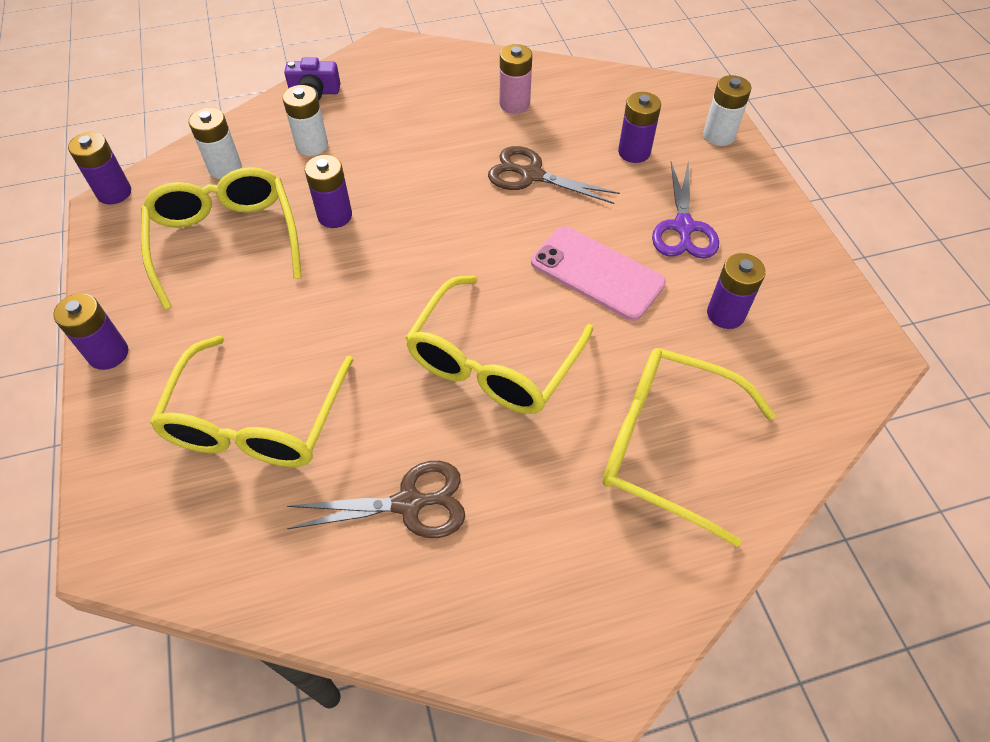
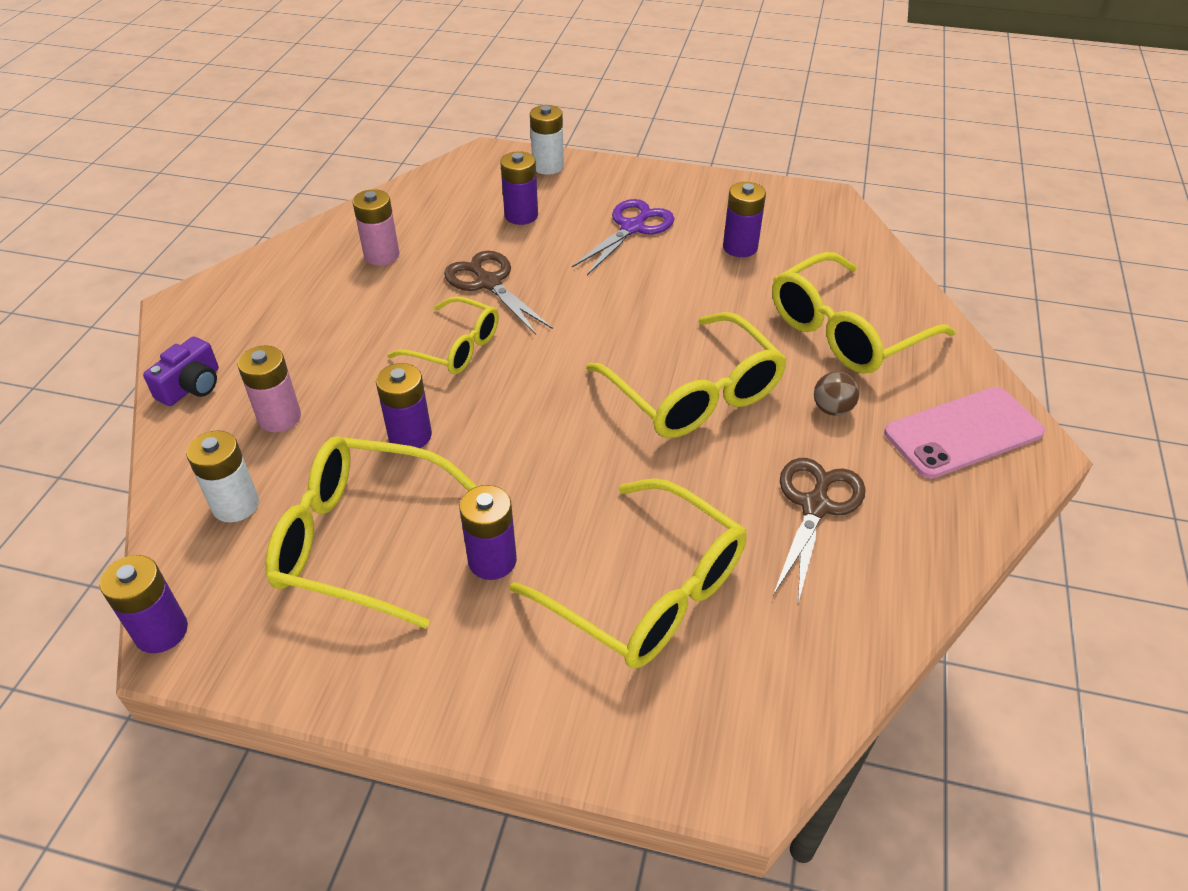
camera: 60 degrees left, 10 degrees down
(108, 354) = (448, 708): purple battery -> purple battery (492, 560)
(312, 145) = (279, 418): white battery -> pink battery
(442, 194) = (455, 347): none -> yellow glasses
(531, 175) = (489, 283): brown scissors -> brown scissors turned 90 degrees clockwise
(543, 473) = (832, 409): none -> brown ball
(597, 273) = (642, 293): pink phone -> pink phone (963, 433)
(683, 227) = (632, 228): purple scissors -> purple scissors turned 90 degrees counterclockwise

